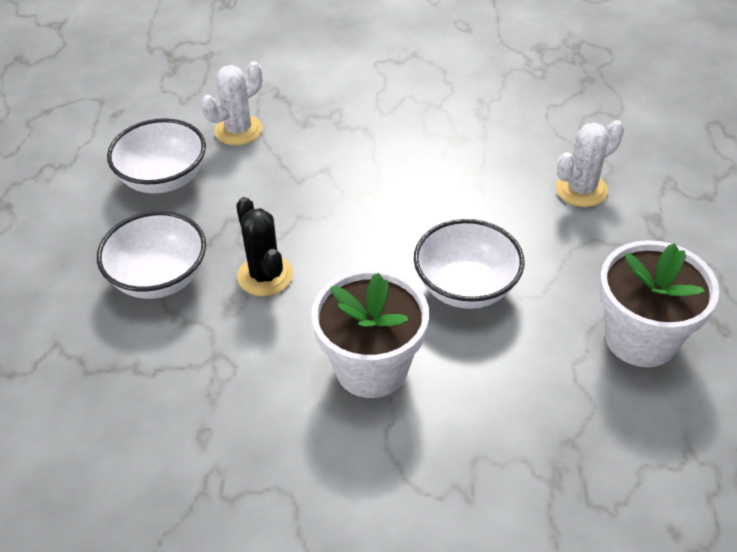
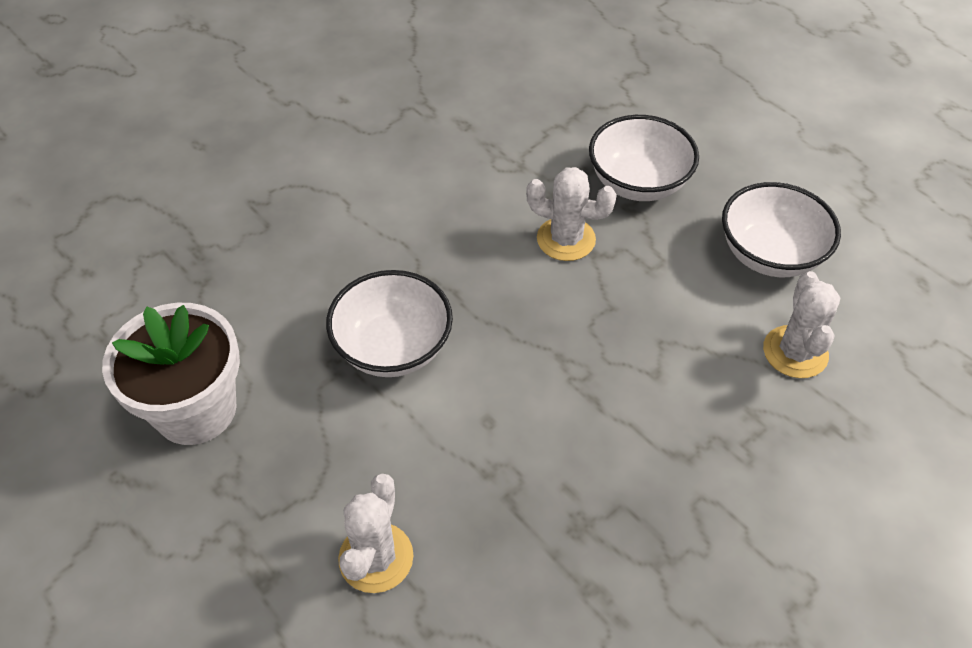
camera: 135 degrees right, 5 degrees up
(265, 275) = (566, 239): black cactus -> white cactus
(371, 367) = (401, 232): white flower pot -> none

